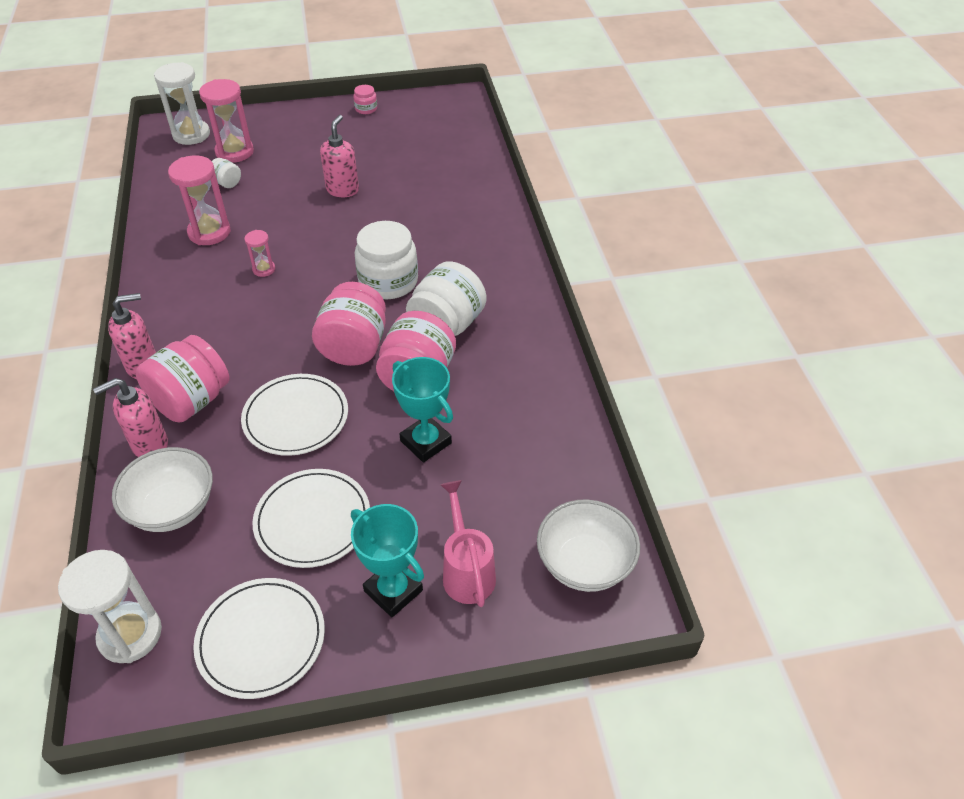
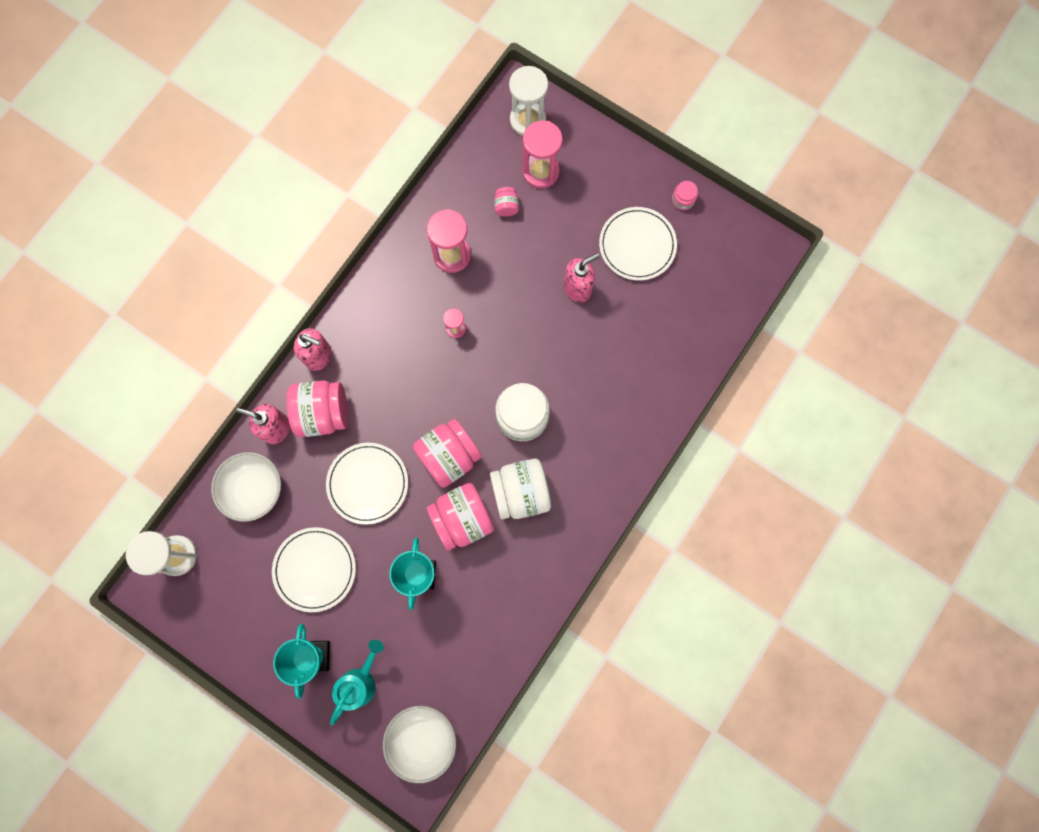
camera: 45 degrees right, 30 degrees up
(227, 183) = (506, 207): white jar -> pink jar
(261, 639) = (231, 620): white plate -> white plate (637, 245)
(467, 571) = (360, 681): pink watering can -> turquoise watering can

